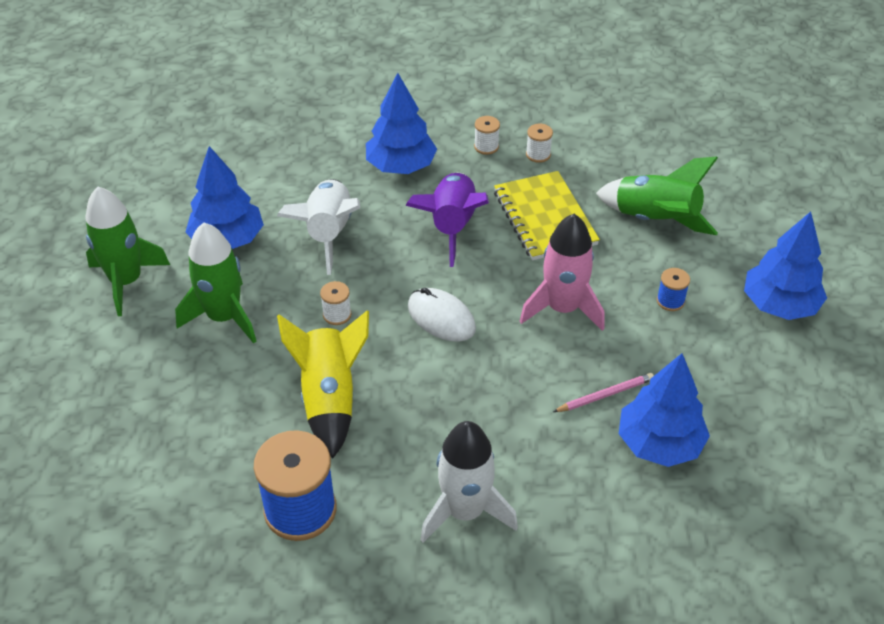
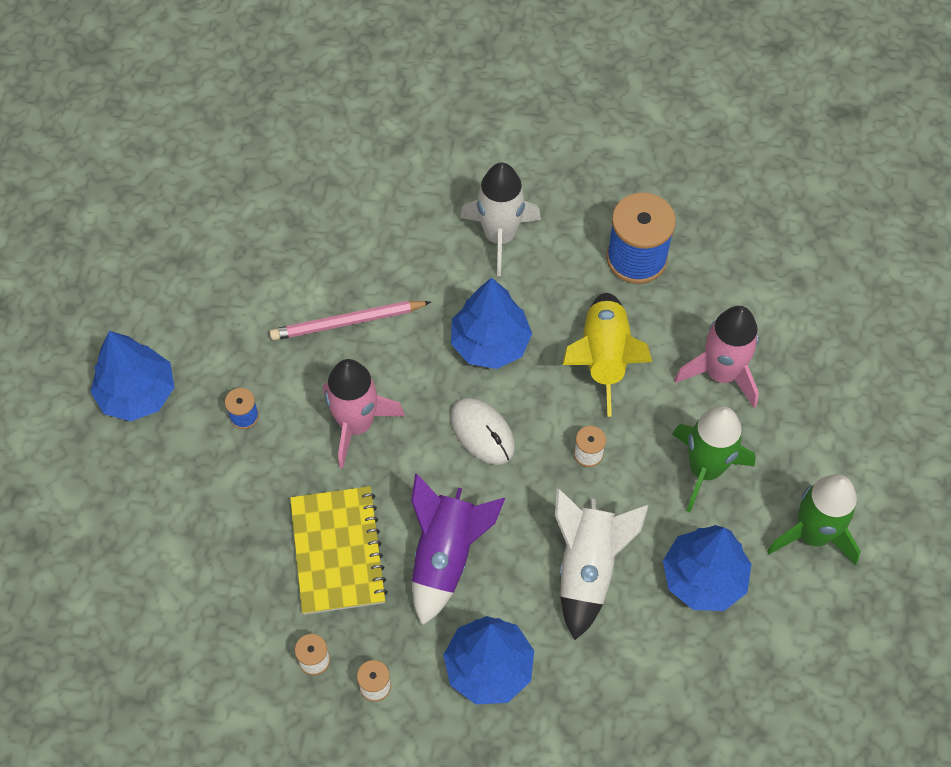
camera: 170 degrees left, 15 degrees up
(204, 401) = (721, 373): none -> pink rocket
(605, 395) = (348, 322): pink pencil -> pink pencil, size x1.54
(655, 220) = (215, 527): green rocket -> none
(659, 443) = (317, 269): blue tree -> blue tree (490, 343)

